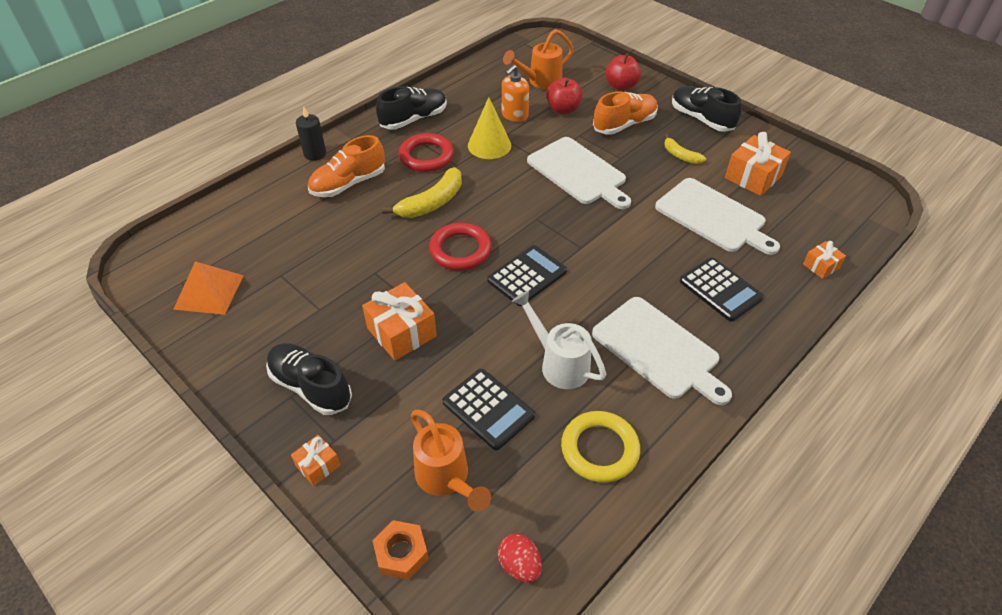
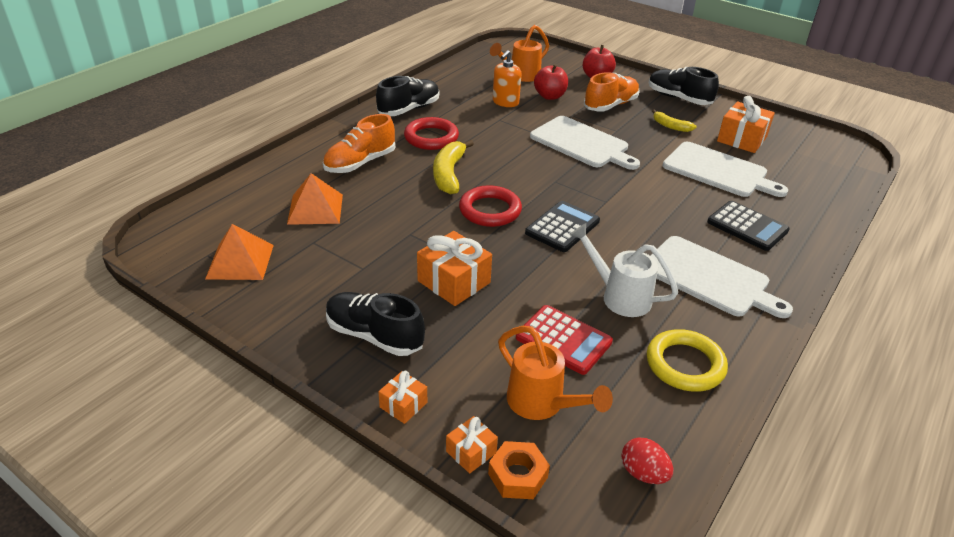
camera: 10 degrees left, 10 degrees down
(292, 236) = (315, 209): none -> orange pyramid
(315, 154) = (318, 141): black candle -> none
(432, 203) = (449, 174): yellow banana -> yellow banana turned 150 degrees clockwise
(488, 409) = (563, 340): black calculator -> red calculator
(489, 145) = (489, 126): yellow cone -> none
(821, 266) = (829, 203): orange gift -> orange gift (471, 452)

